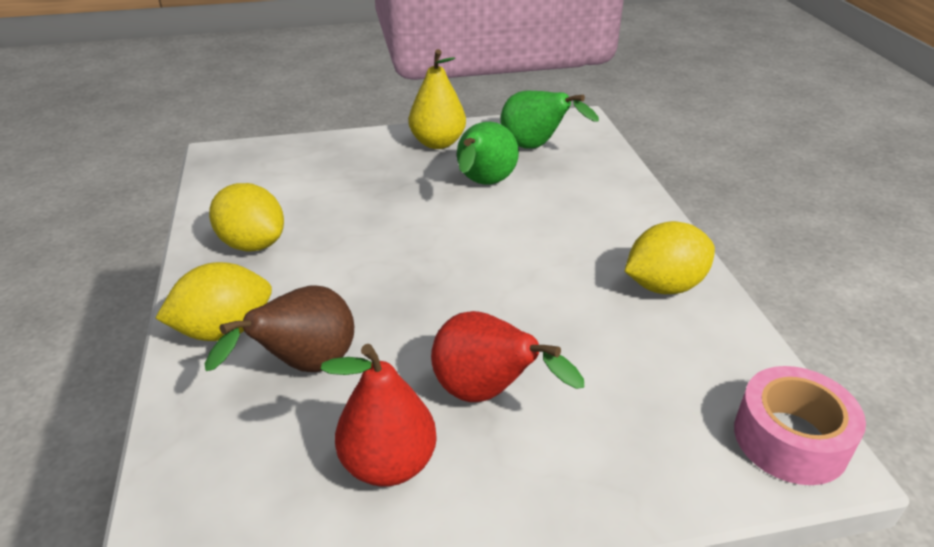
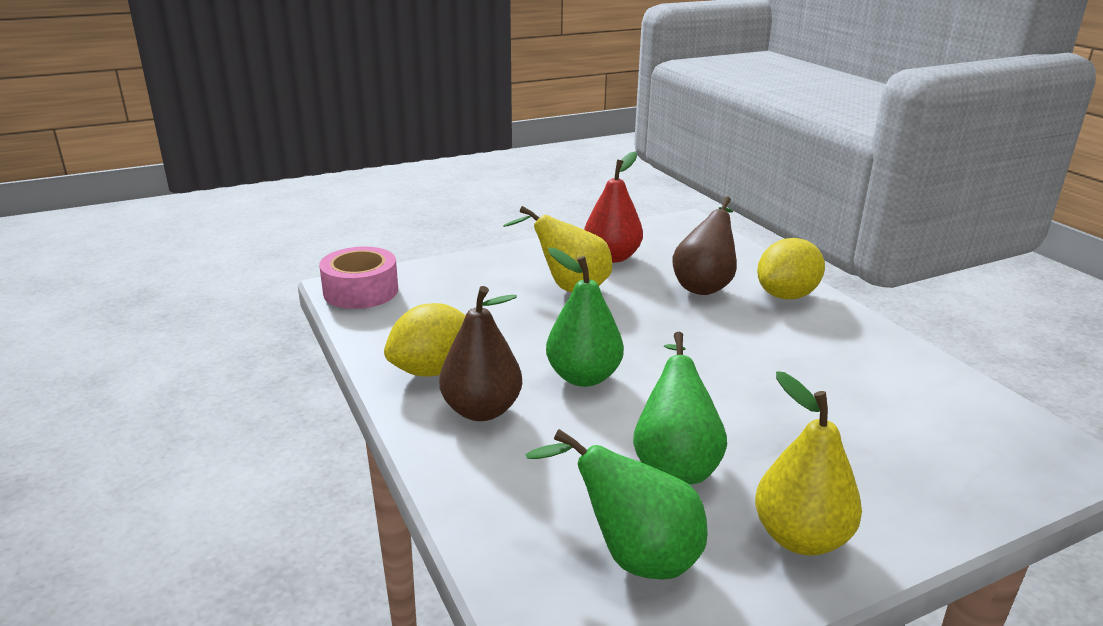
camera: 165 degrees right, 10 degrees down
(252, 244) = (856, 354): yellow lemon -> none
(487, 394) = (569, 288): red pear -> yellow pear
(520, 257) = (583, 377): none -> green pear
(617, 239) = (482, 410): none -> brown pear

